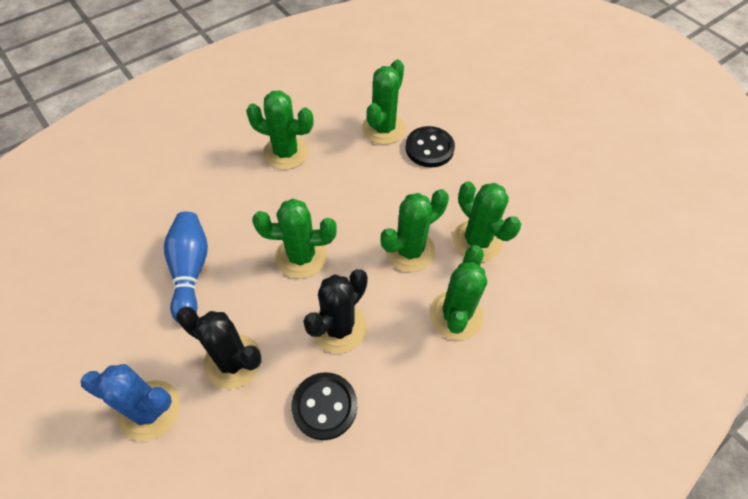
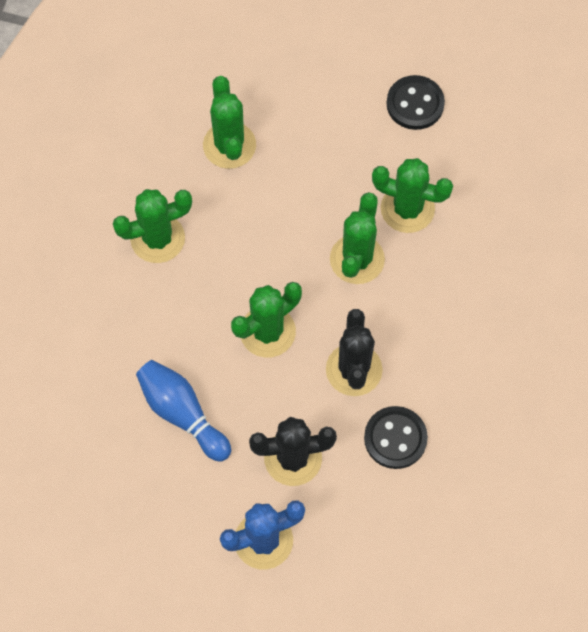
camera: 35 degrees left, 10 degrees up
(429, 148) = (292, 138): black button -> black button (415, 104)
(456, 315) = (439, 291): green cactus -> none

